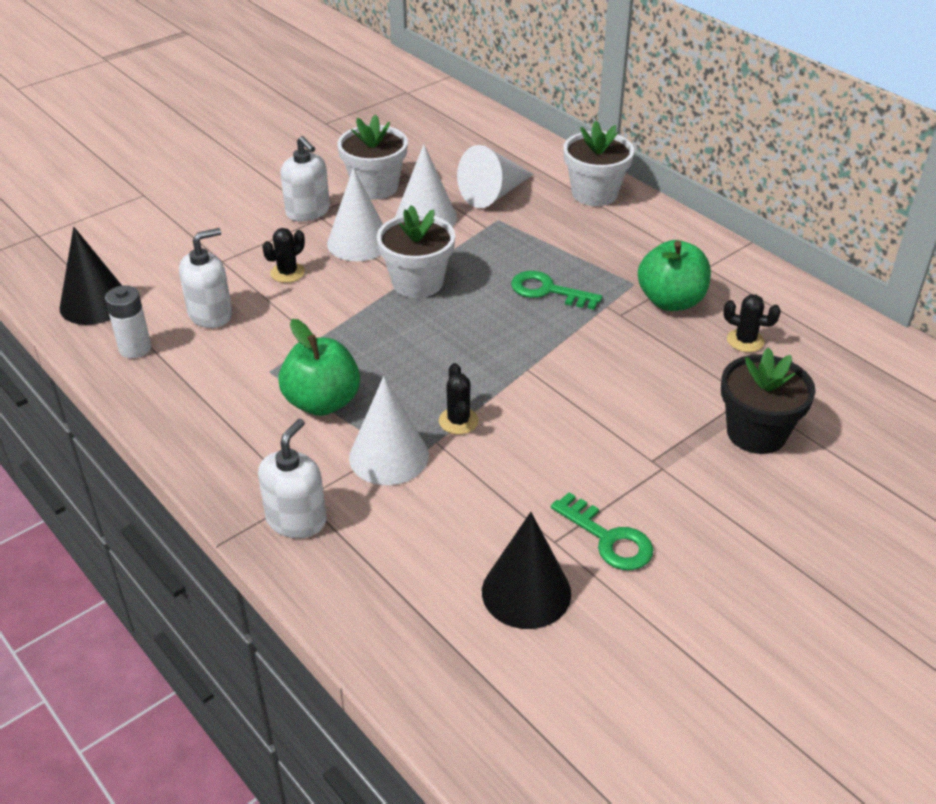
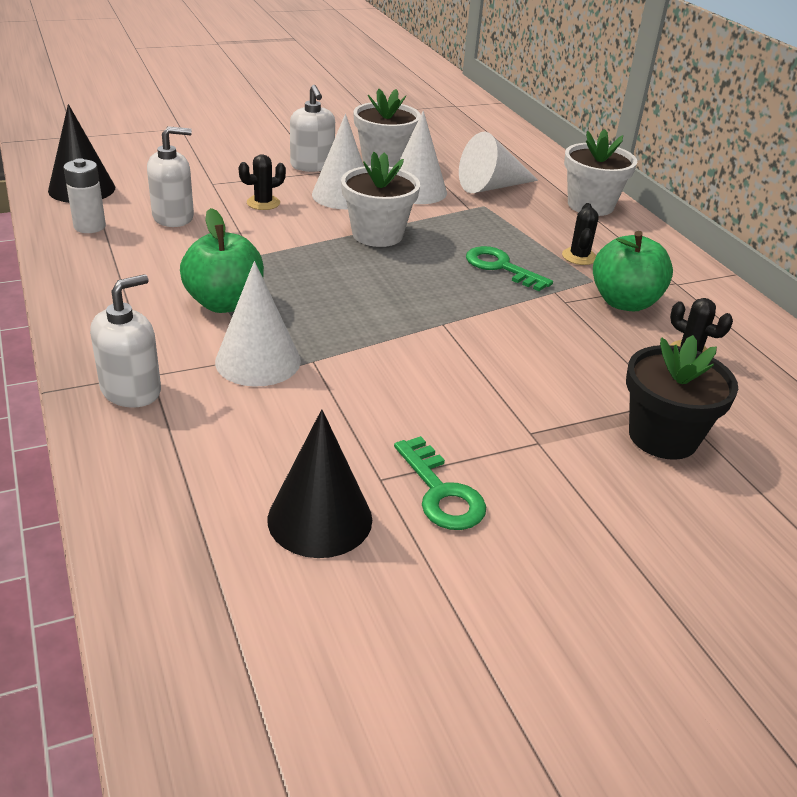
camera: 15 degrees right, 5 degrees down
(458, 421) = (346, 349): black cactus -> black cactus (579, 257)

